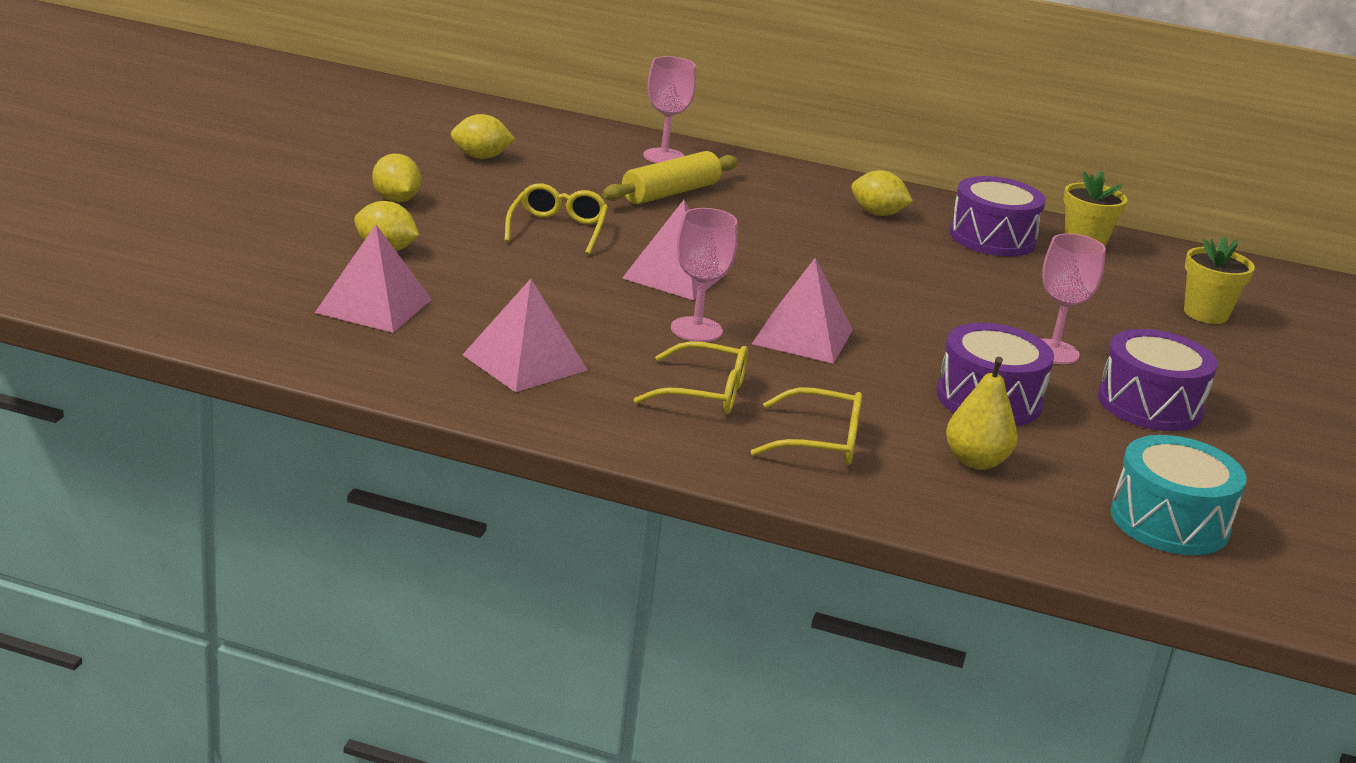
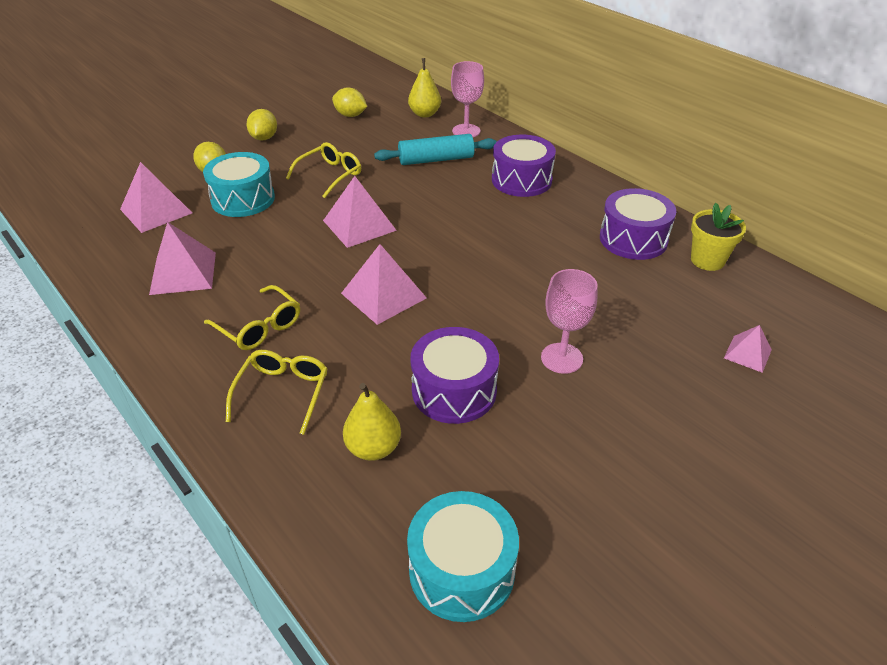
camera: 35 degrees right, 15 degrees up
(479, 273) = (243, 199): none -> turquoise drum
(582, 144) = (425, 114): none -> yellow pear
(670, 193) = (436, 160): yellow rolling pin -> turquoise rolling pin
(696, 329) = (319, 272): pink goblet -> none
(820, 442) = (282, 393): yellow glasses -> yellow glasses turned 120 degrees counterclockwise
(877, 214) = (565, 201): yellow lemon -> none
(1149, 405) = (587, 435): purple drum -> purple drum (521, 180)
(1205, 314) = (747, 353): yellow flower pot -> pink pyramid

